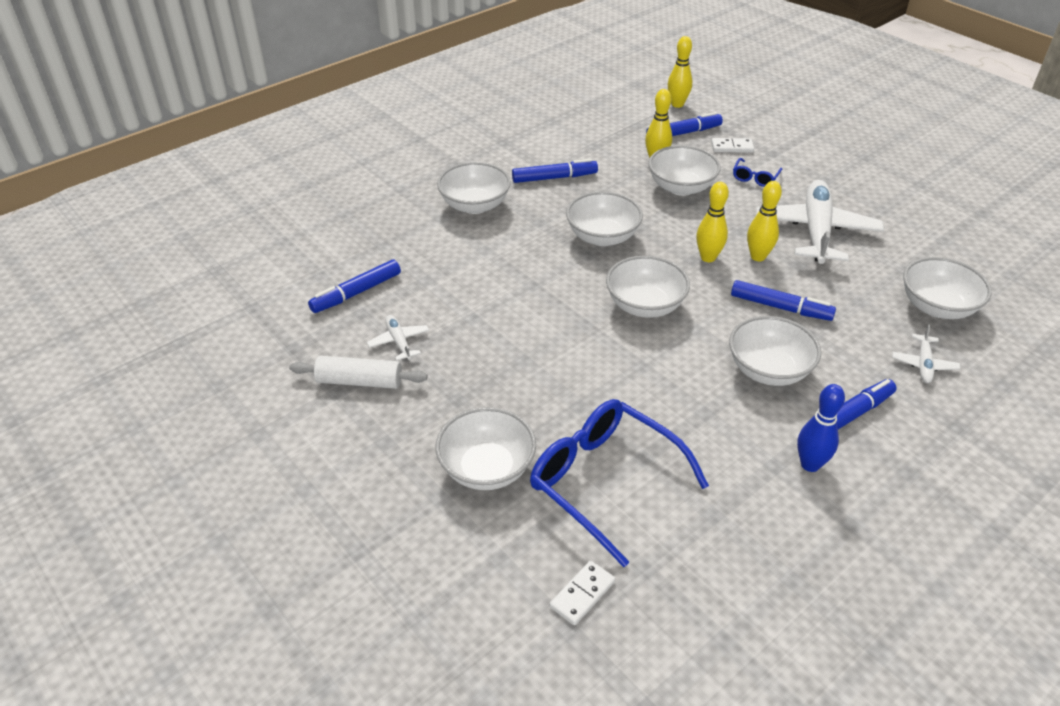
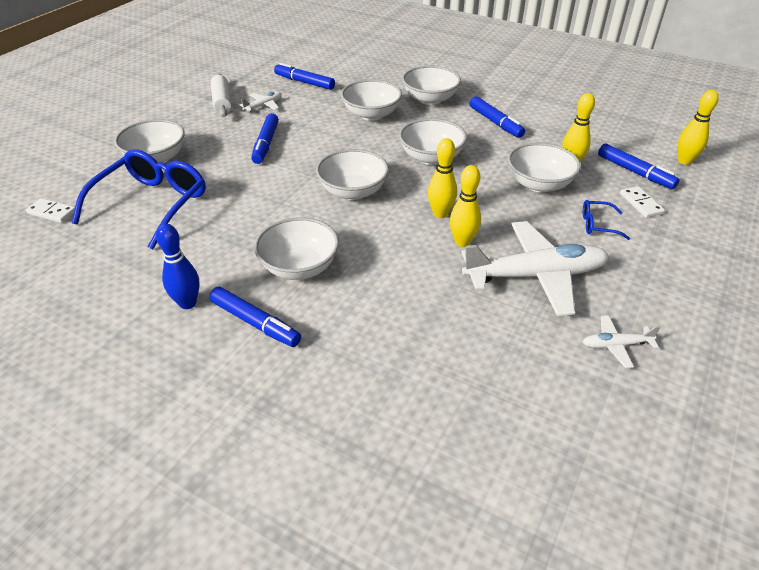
camera: 70 degrees right, 0 degrees up
(780, 307) = (392, 264): blue marker -> blue marker (266, 144)
(923, 364) = (352, 373): white plane -> white plane (615, 345)
(937, 307) = (459, 381): white bowl -> white bowl (371, 114)

